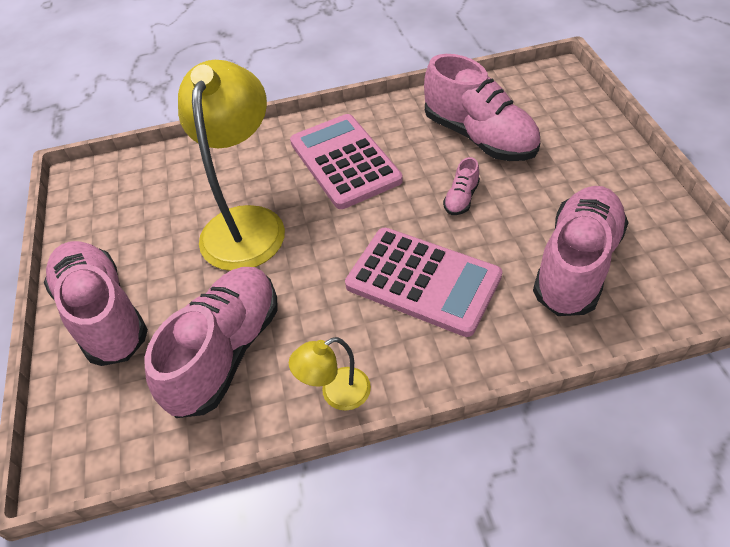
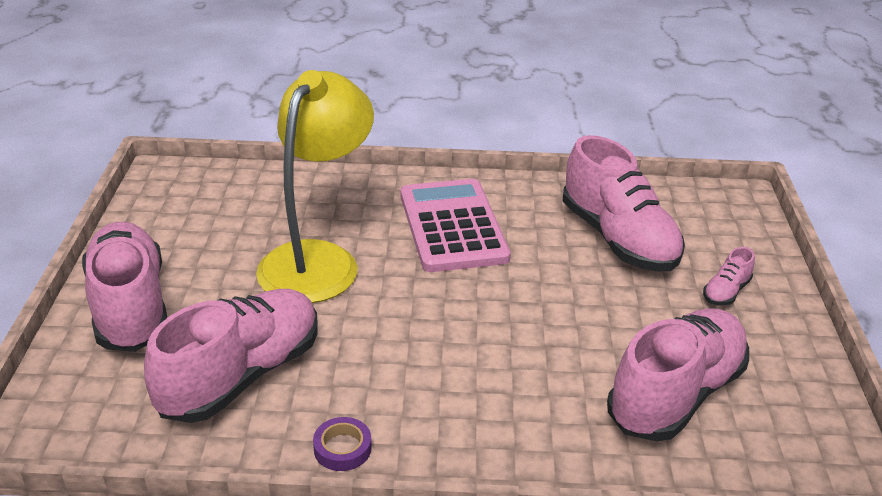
camera: 10 degrees right, 15 degrees down
(336, 394) = (342, 448): yellow lamp -> purple tape
(423, 281) = (488, 365): pink calculator -> none
(461, 198) = (569, 295): pink shoe -> pink shoe (726, 292)

